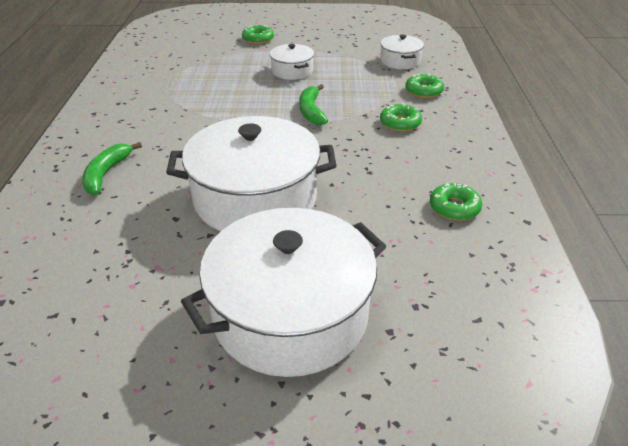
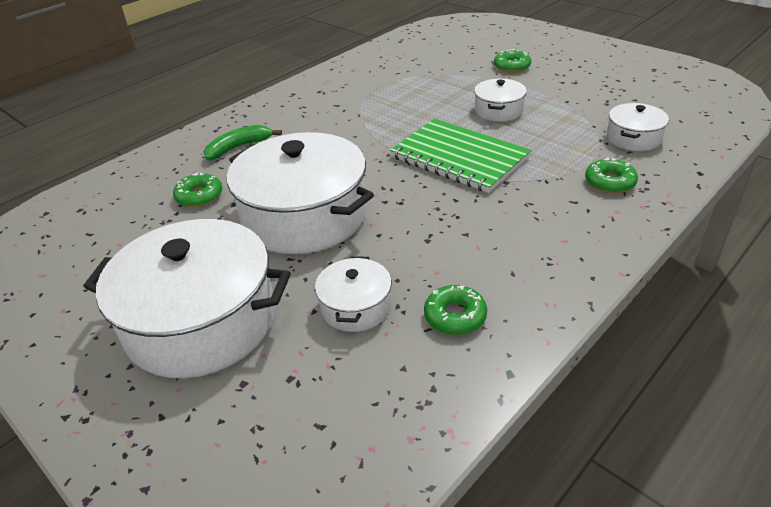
camera: 45 degrees right, 0 degrees up
(311, 111) = (459, 157): green banana -> green notebook
(388, 237) = (356, 307): none -> white pot
(400, 123) = (529, 206): green donut -> green donut (199, 196)

